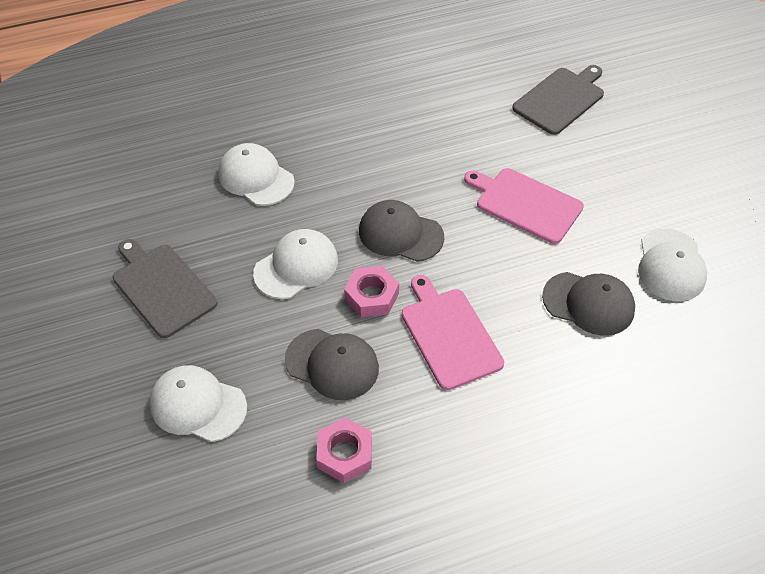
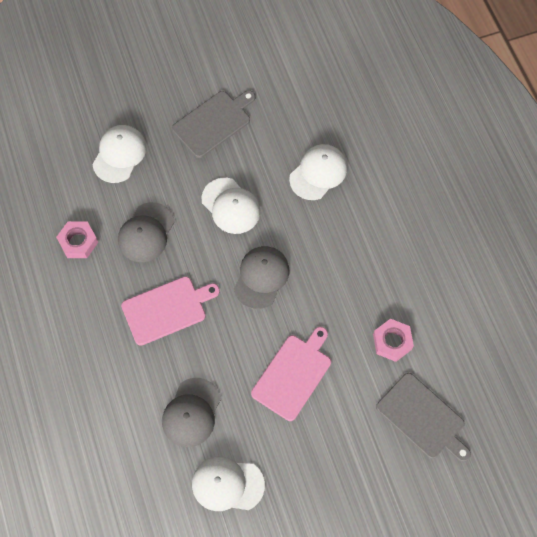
camera: 90 degrees right, 15 degrees up
(371, 296) = (202, 257): pink nut -> pink nut (392, 342)

